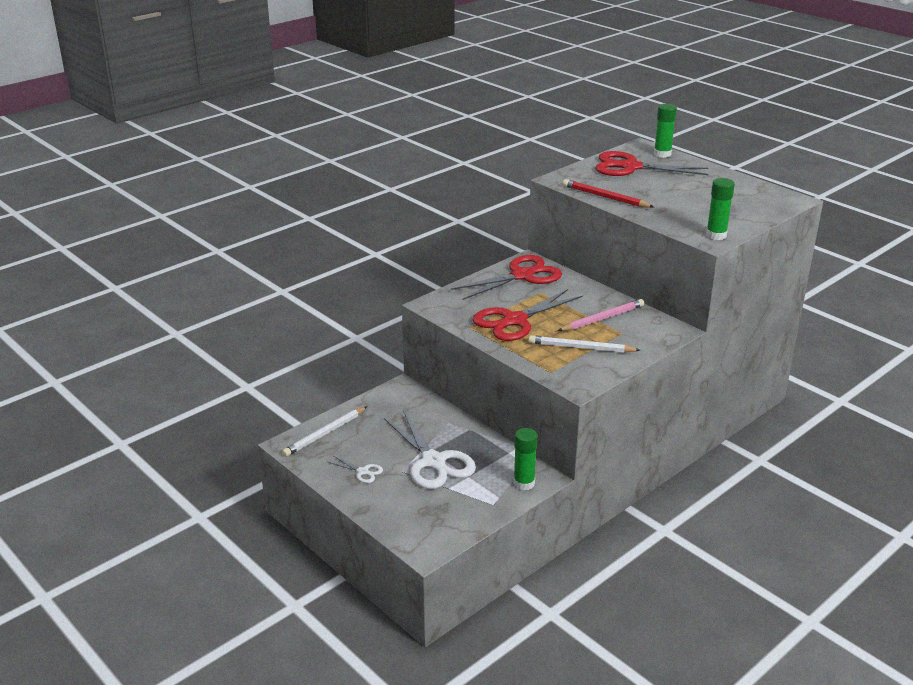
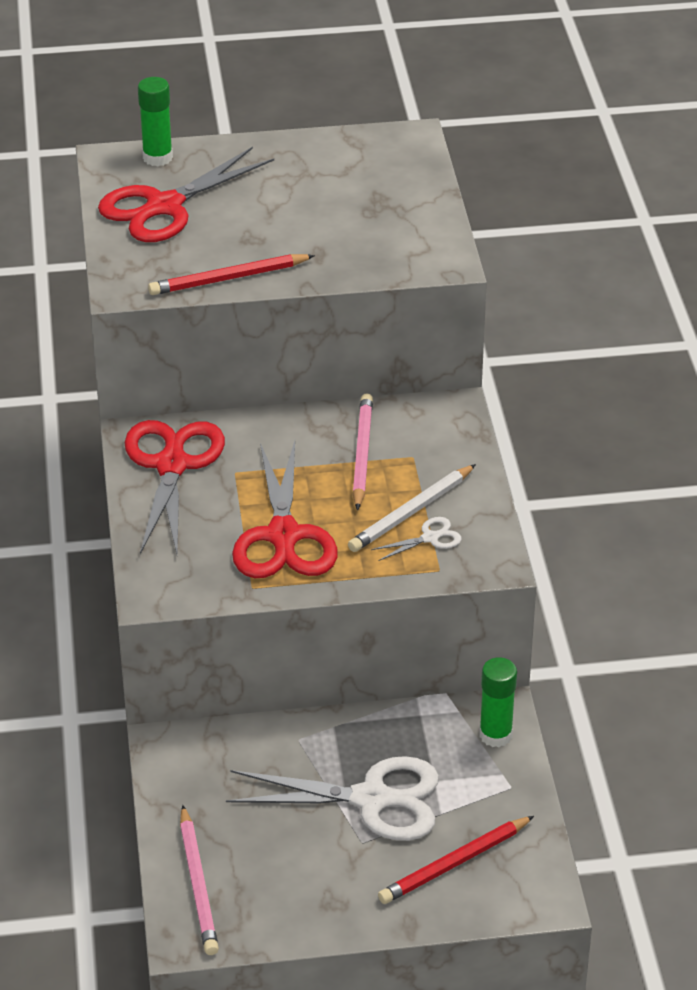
camera: 55 degrees left, 10 degrees up
(325, 434) = (198, 884): white pencil -> pink pencil
(362, 472) = (327, 884): white scissors -> white scissors (430, 538)
(418, 507) = (454, 863): none -> red pencil
(716, 235) = (437, 251): green glue stick -> none

